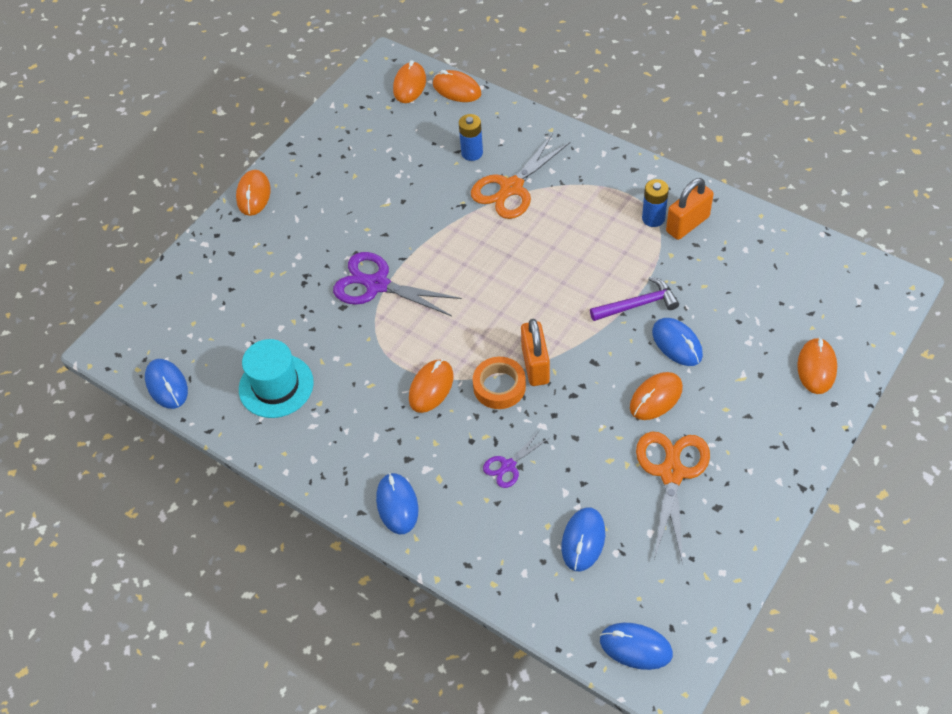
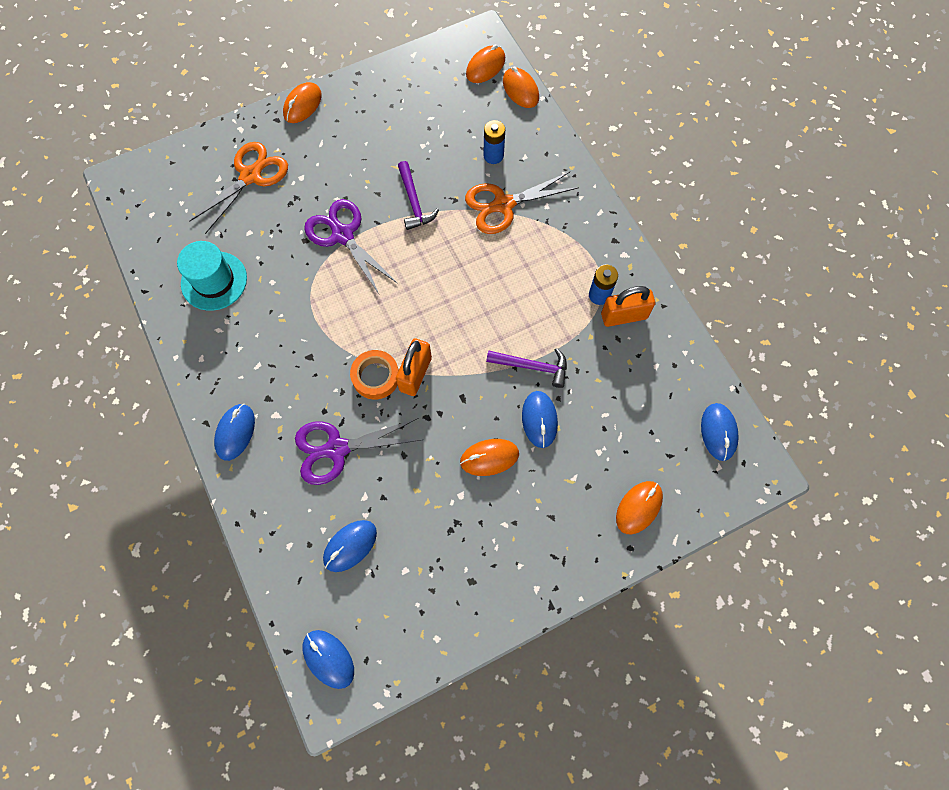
camera: 25 degrees right, 15 degrees up
(167, 385) = (139, 236): blue mouse -> blue mouse (718, 432)
(425, 225) = (414, 202): none -> purple hammer
(431, 387) = (324, 348): orange mouse -> none
(508, 466) = (337, 449): purple scissors -> purple scissors, size x1.92
(671, 473) = (456, 530): orange scissors -> orange scissors (250, 176)

